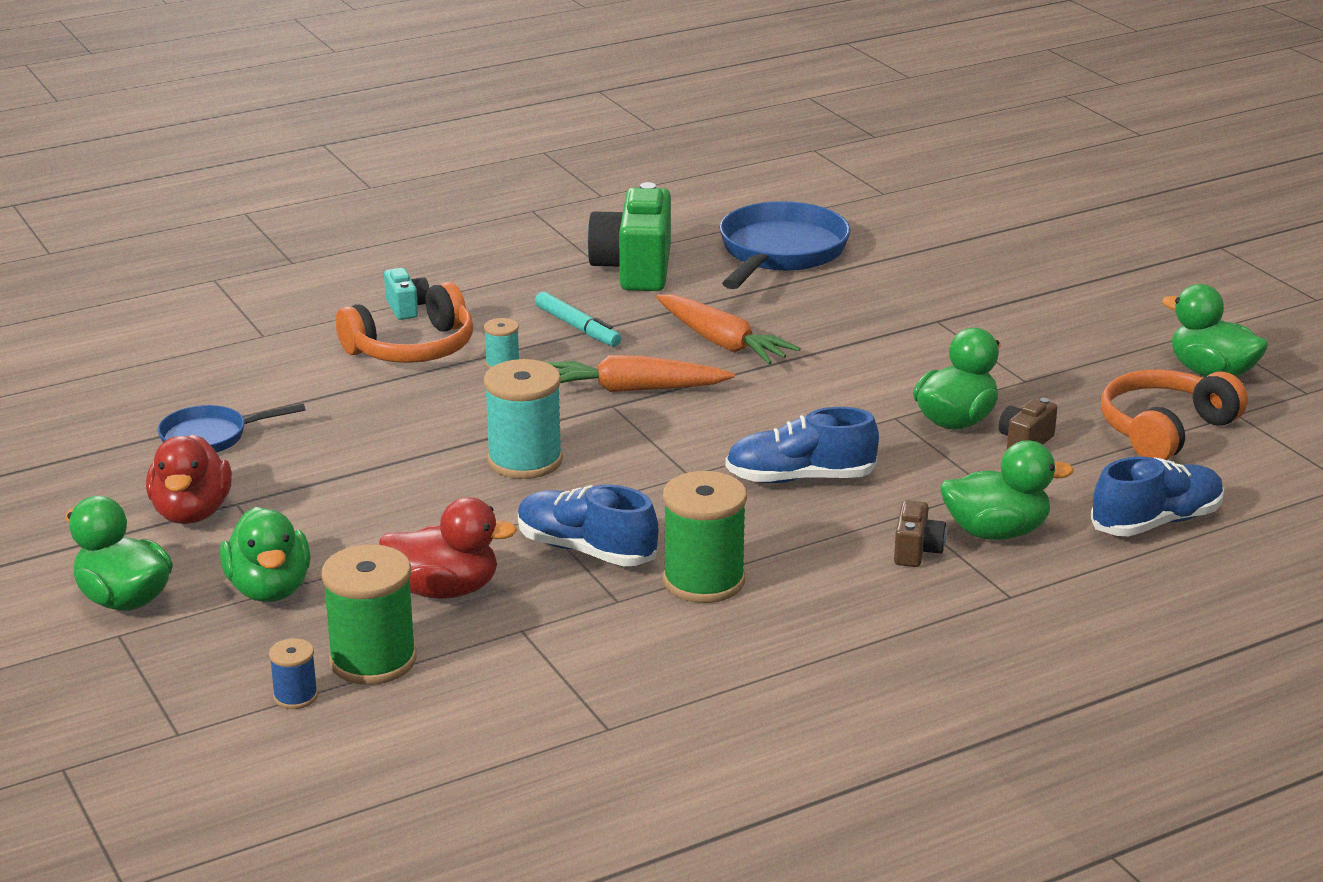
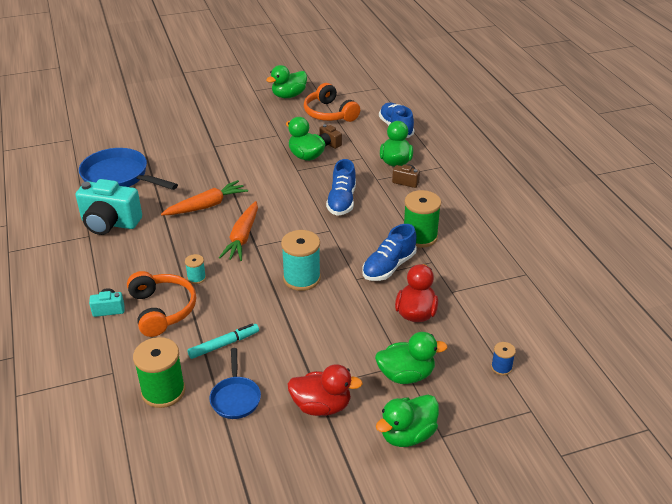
camera: 80 degrees left, 10 degrees up
(373, 660) = (473, 340): green spool -> green spool (163, 391)
(577, 327) = (167, 249): turquoise marker -> turquoise marker (224, 344)
(634, 269) = (110, 223): green camera -> turquoise camera

